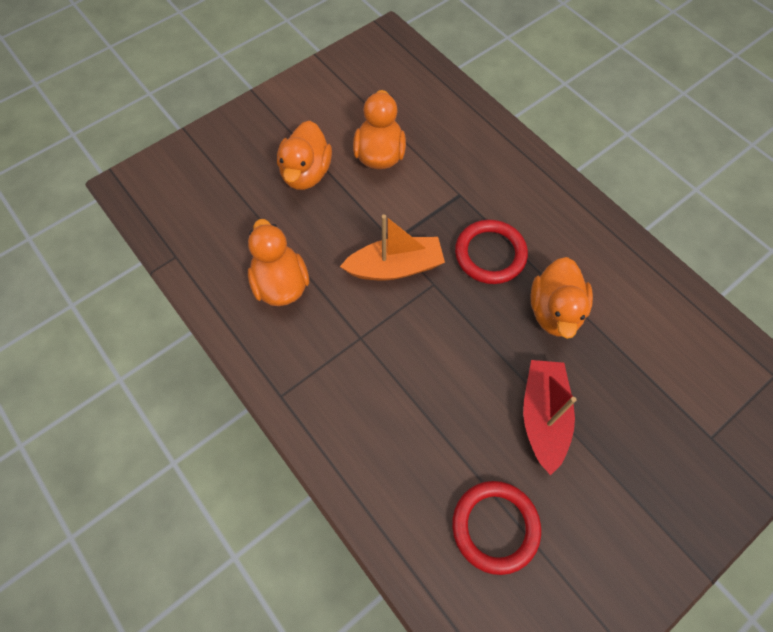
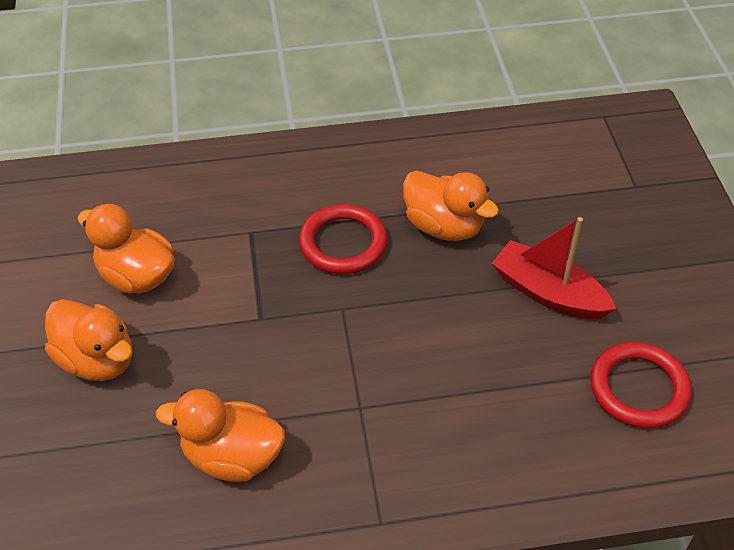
camera: 60 degrees left, 15 degrees down
(395, 267) = (296, 332): orange boat -> none

